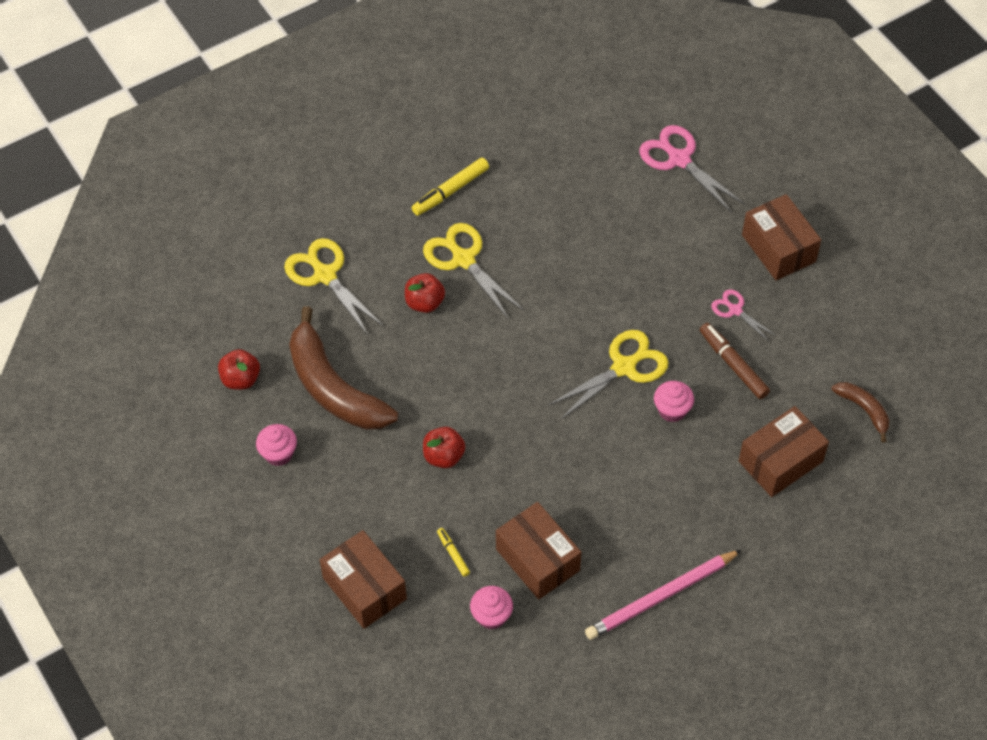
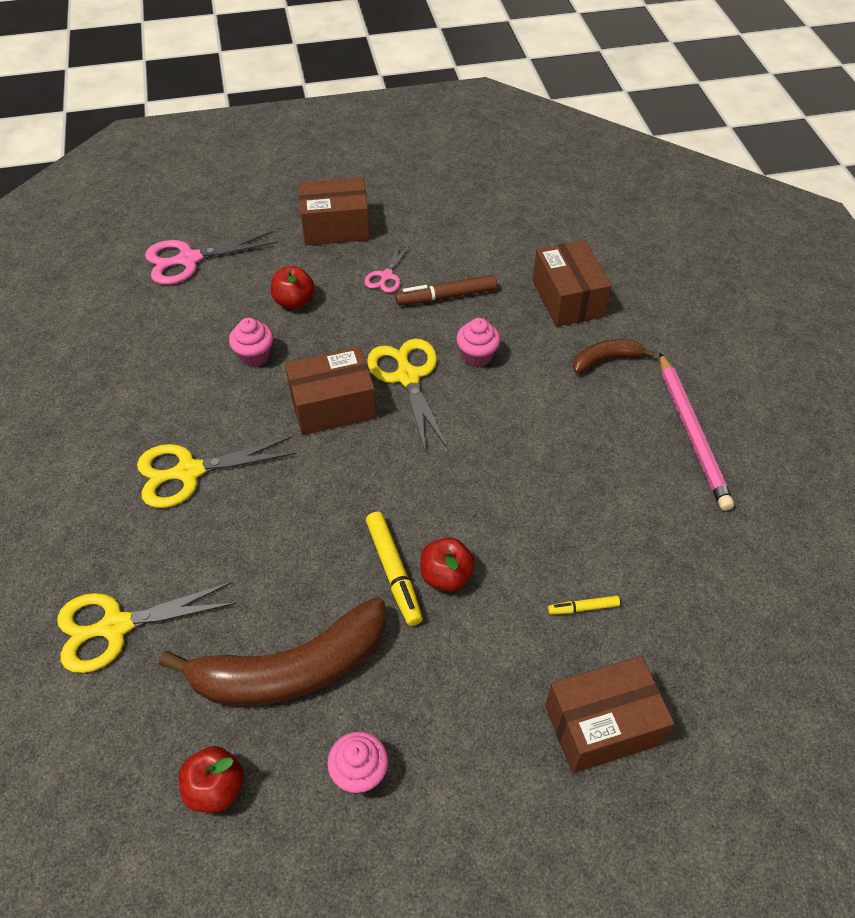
camera: 70 degrees left, 5 degrees down
(424, 302) = (224, 529): red apple -> red apple (294, 301)
(450, 191) = (87, 455): yellow marker -> yellow marker (394, 572)
(491, 616) = (677, 594): pink cupcake -> pink cupcake (255, 356)
(537, 560) = (616, 526): brown box -> brown box (333, 405)
(735, 310) = (386, 276): pink scissors -> pink scissors turned 45 degrees counterclockwise
(864, 410) = (536, 229): brown banana -> brown banana (606, 359)

